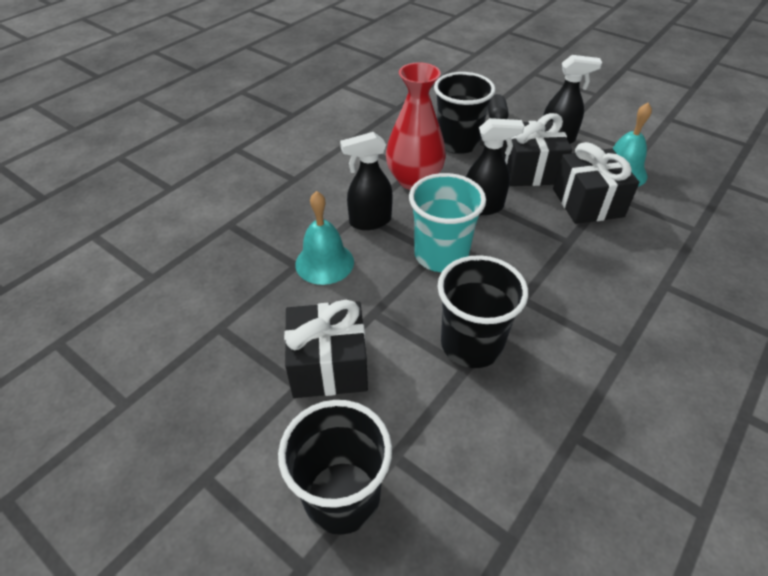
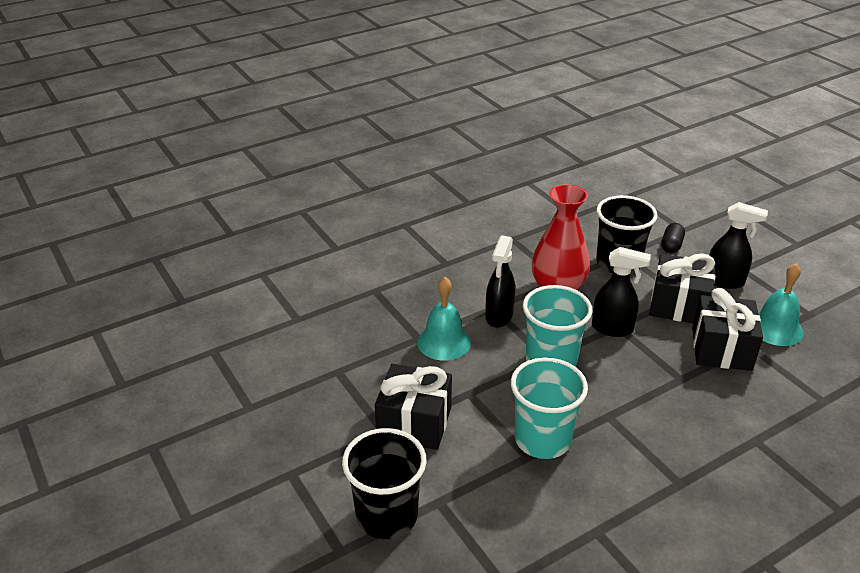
camera: 20 degrees right, 10 degrees down
(369, 221) = (499, 316): black spray bottle -> black spray bottle turned 75 degrees counterclockwise
(471, 344) = (542, 439): black cup -> turquoise cup

